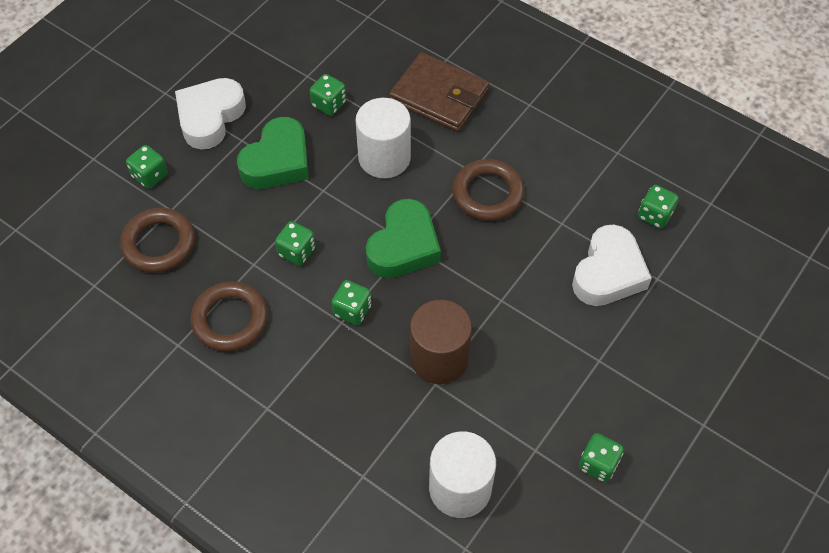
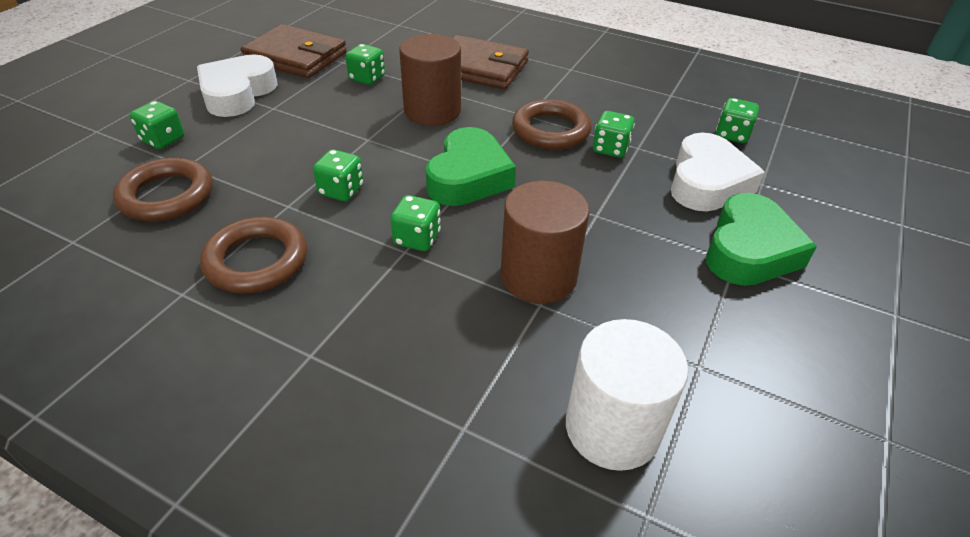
camera: 10 degrees left, 15 degrees down
(263, 65) = (296, 57): none -> brown wallet
(277, 161) = (314, 120): green heart -> green heart (749, 250)
(384, 158) = (432, 111): white cylinder -> brown cylinder
(598, 464) = (791, 374): green dice -> green dice (610, 149)

